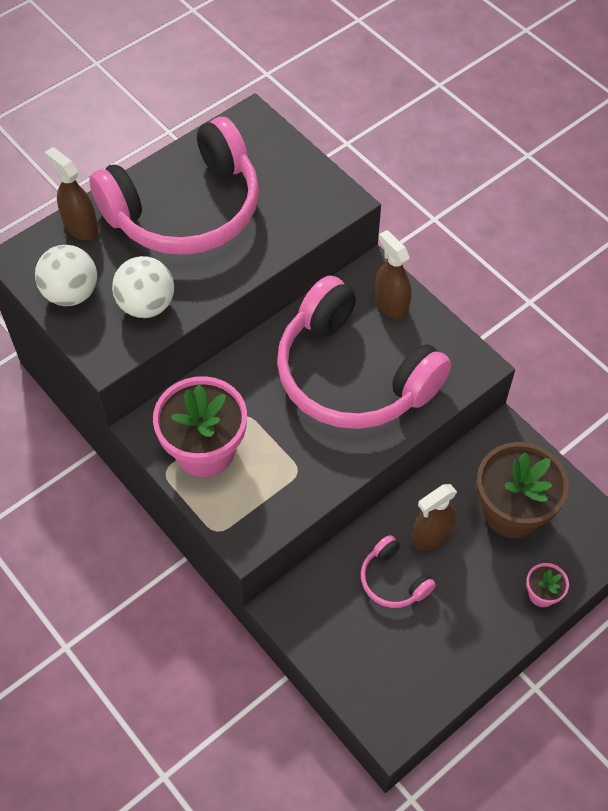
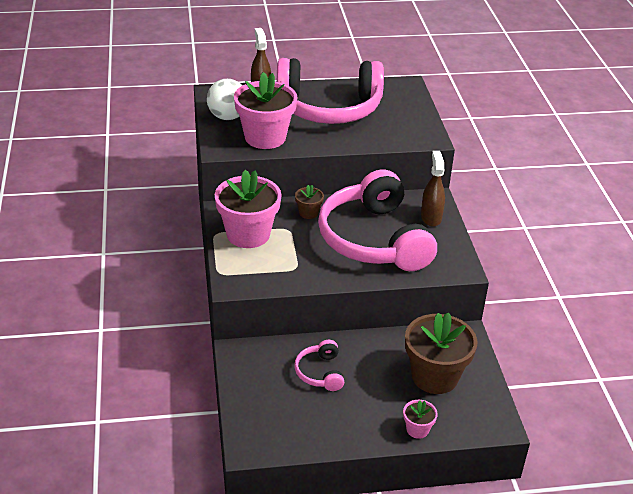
camera: 30 degrees right, 20 degrees down
(146, 305) = (265, 137): white ball -> pink flower pot
(250, 375) = (308, 213): none -> brown flower pot
(431, 535) = (367, 362): brown spray bottle -> none

